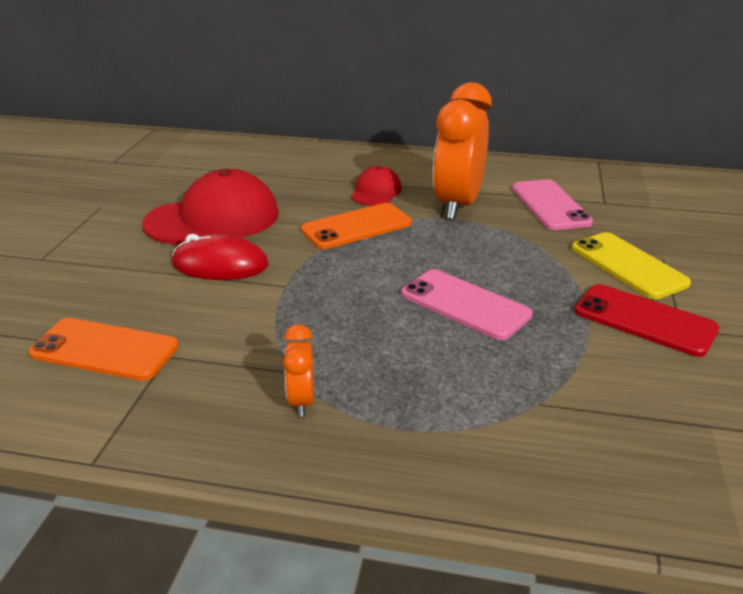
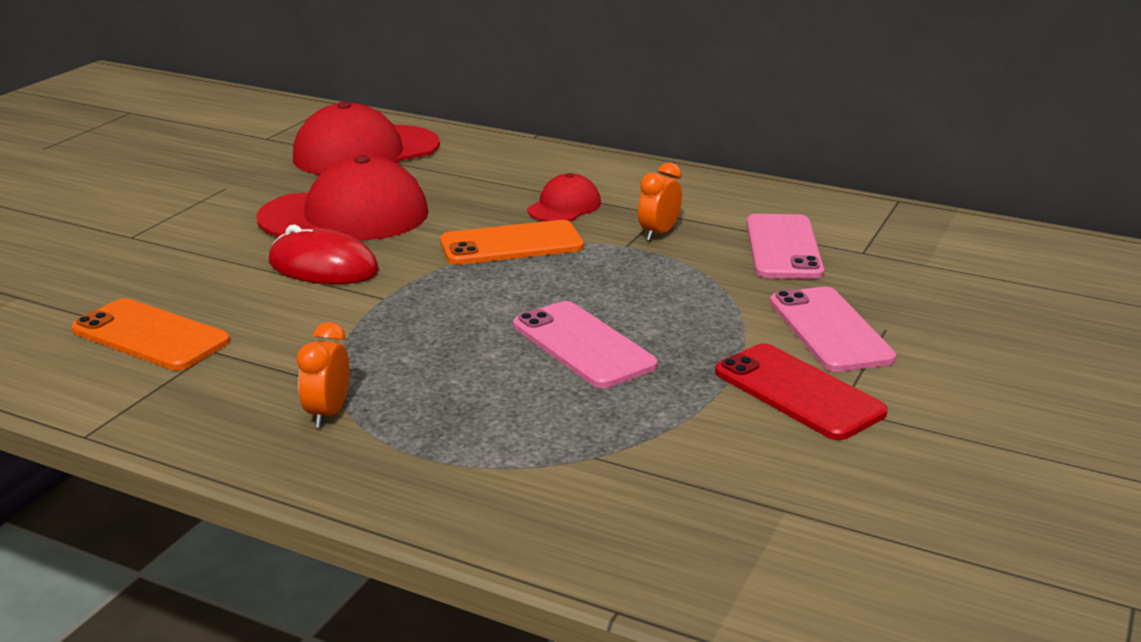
camera: 15 degrees right, 5 degrees down
(199, 164) = (366, 152): none -> red cap
(457, 205) = (658, 234): orange clock -> orange clock, size x0.45
(628, 266) = (830, 330): yellow phone -> pink phone

